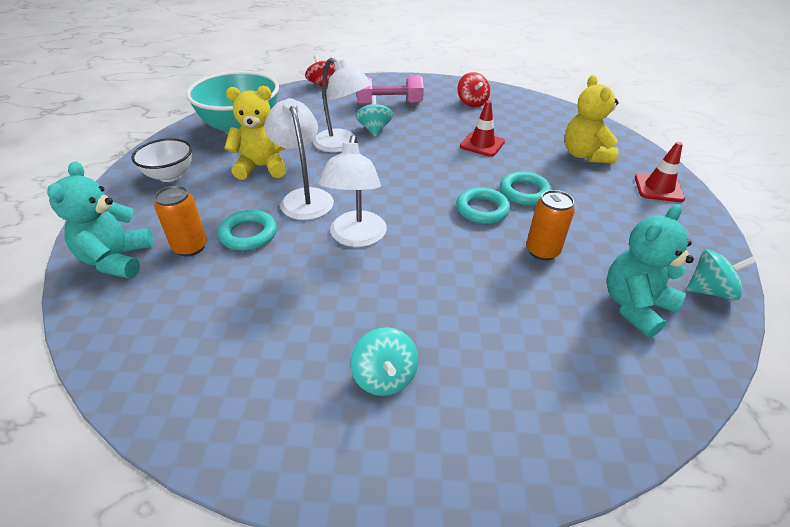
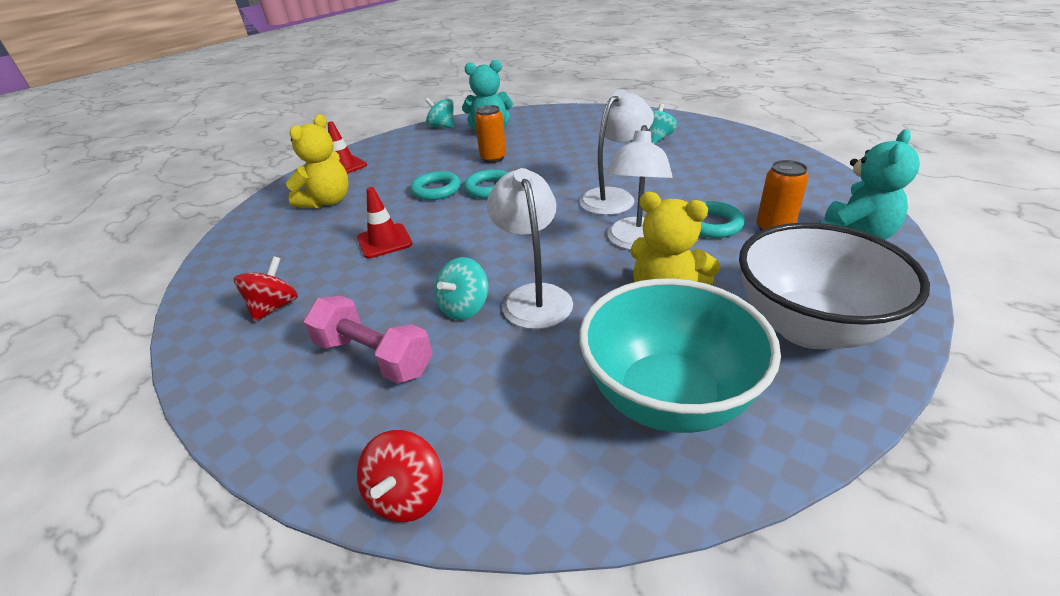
camera: 140 degrees left, 5 degrees down
(170, 176) = (808, 328): white bowl -> white bowl, size x1.78

